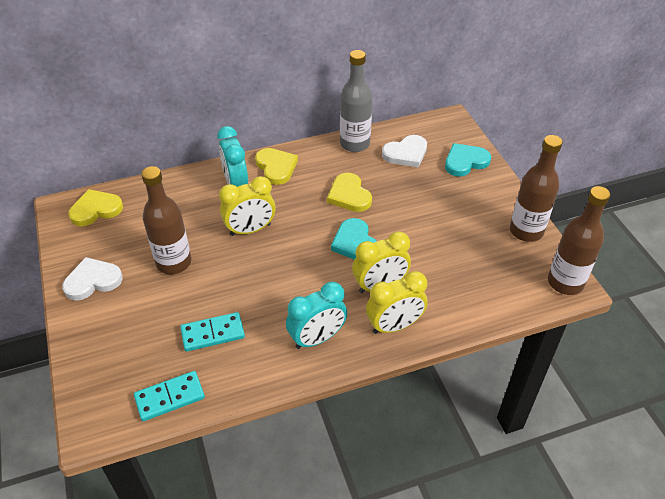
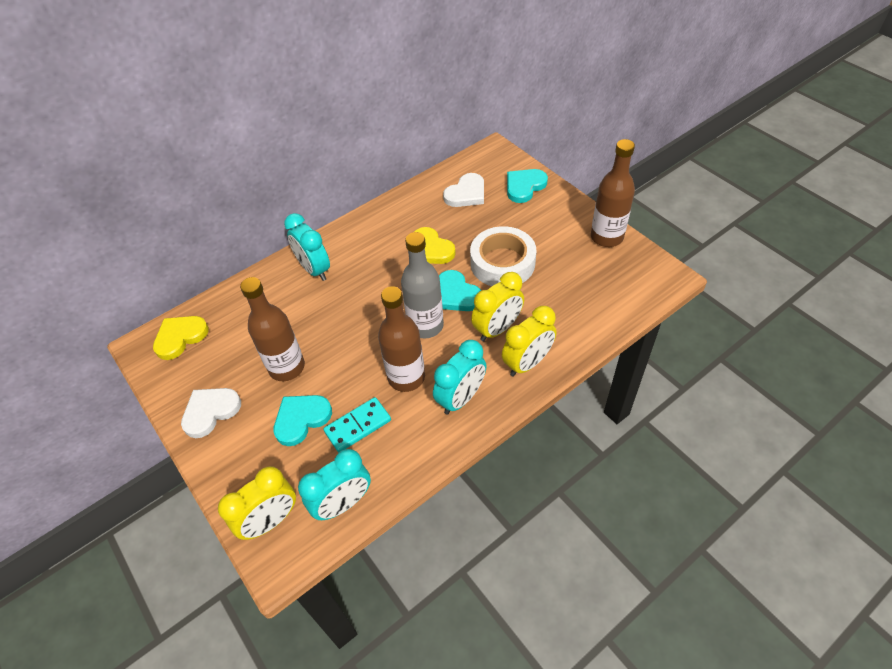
camera: 15 degrees left, 5 degrees up
(166, 312) = (301, 419): none -> turquoise heart
(169, 397) = (343, 503): turquoise domino -> turquoise clock
(250, 230) = (349, 311): yellow clock -> yellow clock (271, 521)
(276, 167) = (347, 241): yellow heart -> none
(354, 144) = (413, 197): grey bottle -> grey bottle (426, 326)
(412, 227) = (502, 263): none -> white tape
(565, 282) = (660, 275): brown bottle -> brown bottle (406, 377)

